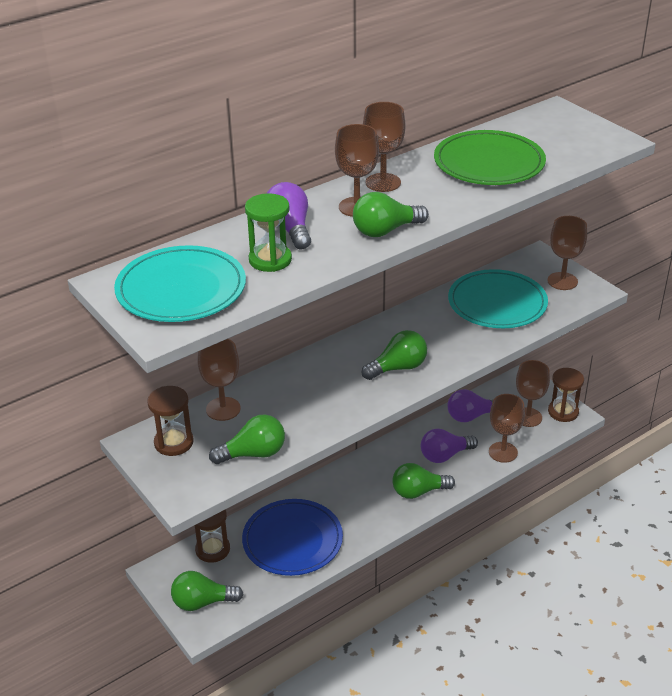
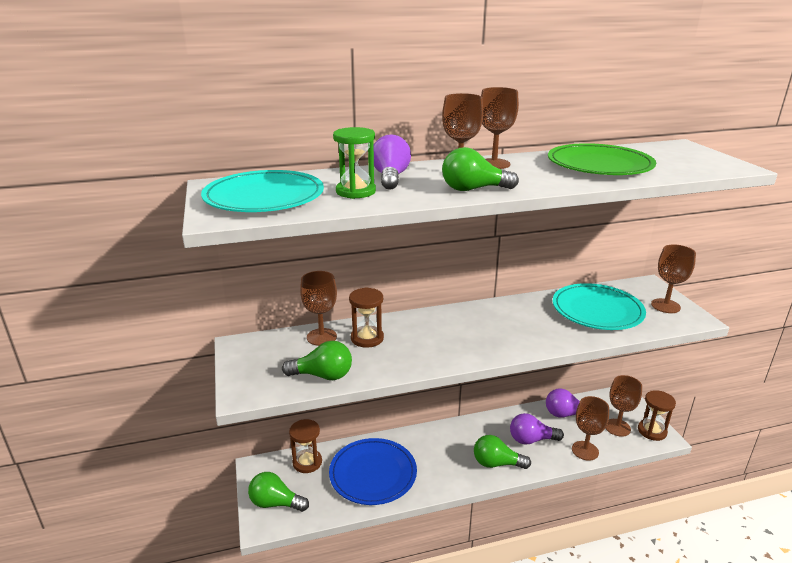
camera: 20 degrees right, 10 degrees down
(174, 442) = (266, 352): brown hourglass -> brown hourglass (367, 338)
(398, 368) = (485, 339): green light bulb -> none

